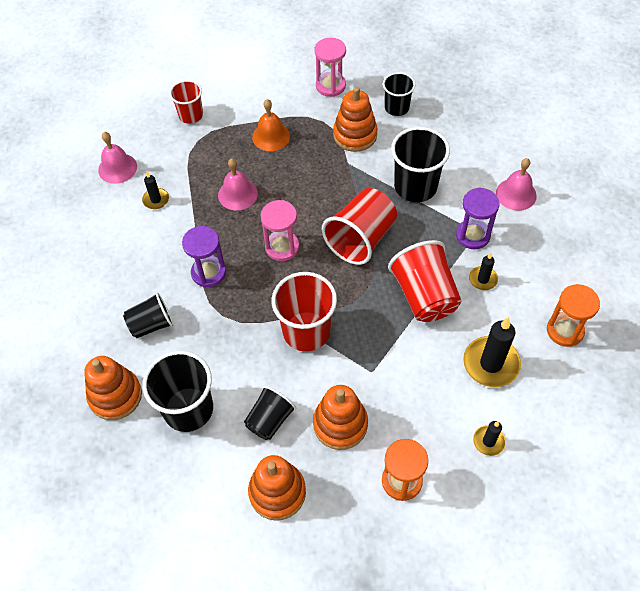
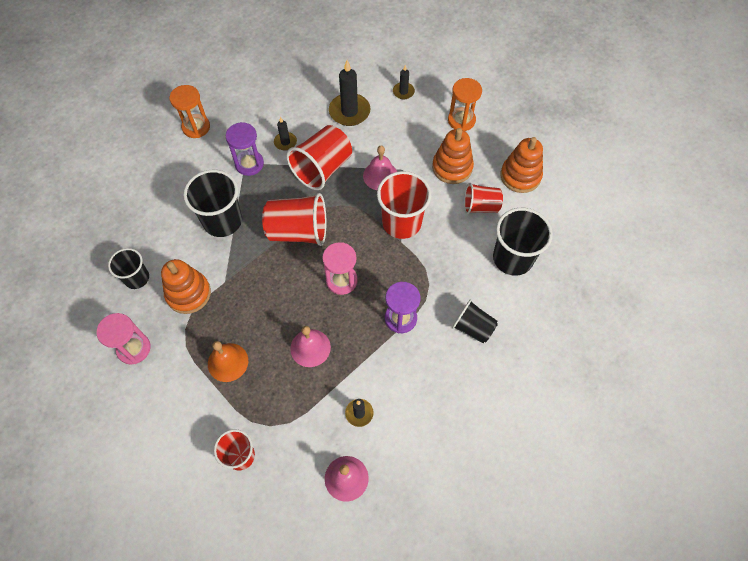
camera: 125 degrees left, 5 degrees up
(115, 396) = (542, 311): orange stacking toy -> none
(270, 420) = (480, 206): black cup -> red cup
(516, 194) = (192, 154): pink bell -> pink bell (380, 175)
(565, 330) = (297, 85): orange hourglass -> orange hourglass (196, 127)

